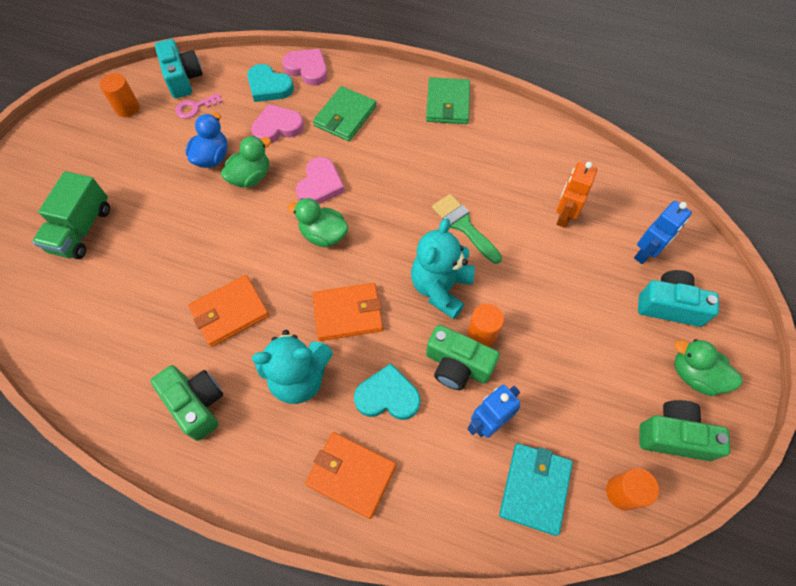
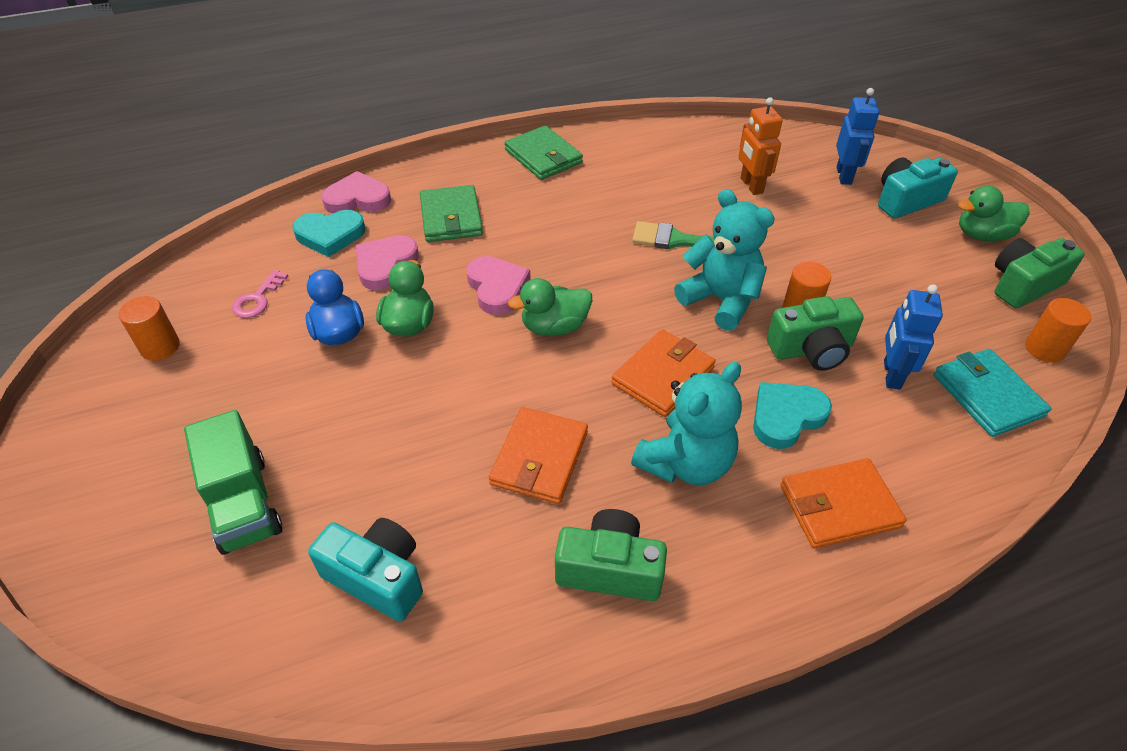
camera: 40 degrees left, 15 degrees down
(183, 78) = (206, 280): turquoise camera -> turquoise camera (377, 577)
(440, 288) = (720, 300): turquoise teddy bear -> turquoise teddy bear turned 150 degrees clockwise

